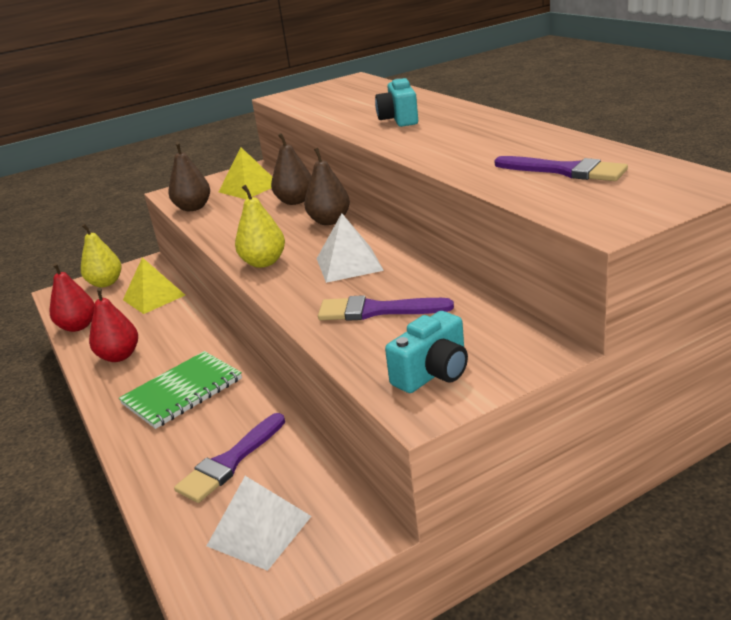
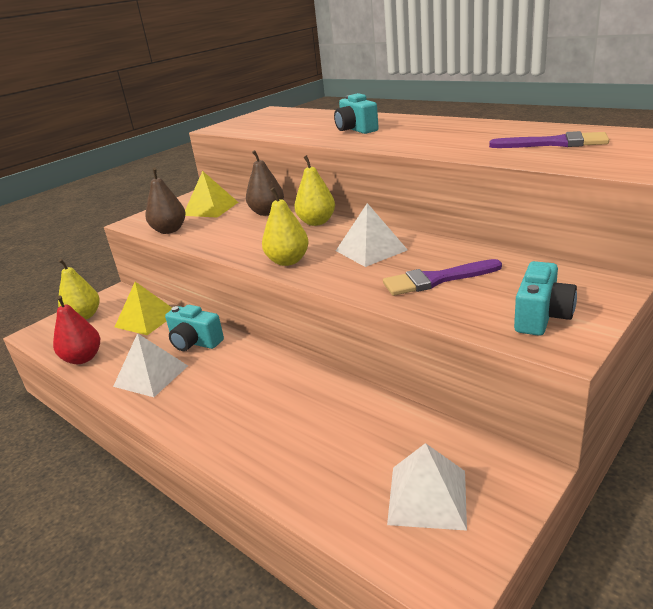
camera: 20 degrees left, 0 degrees up
(119, 356) = (151, 376): red pear -> white pyramid
(177, 330) = (195, 342): none -> turquoise camera
(182, 391) = (244, 393): green notebook -> none
(230, 461) = (345, 443): purple brush -> none
(329, 221) = (316, 222): brown pear -> yellow pear

